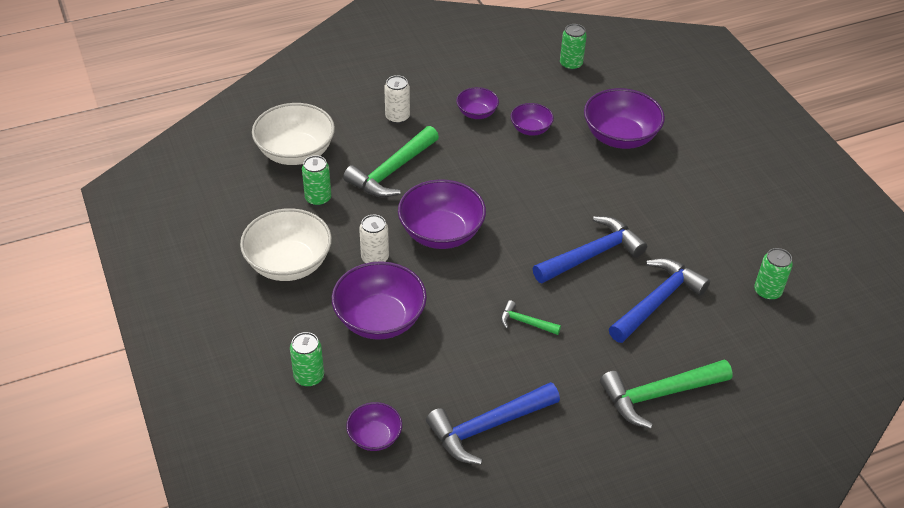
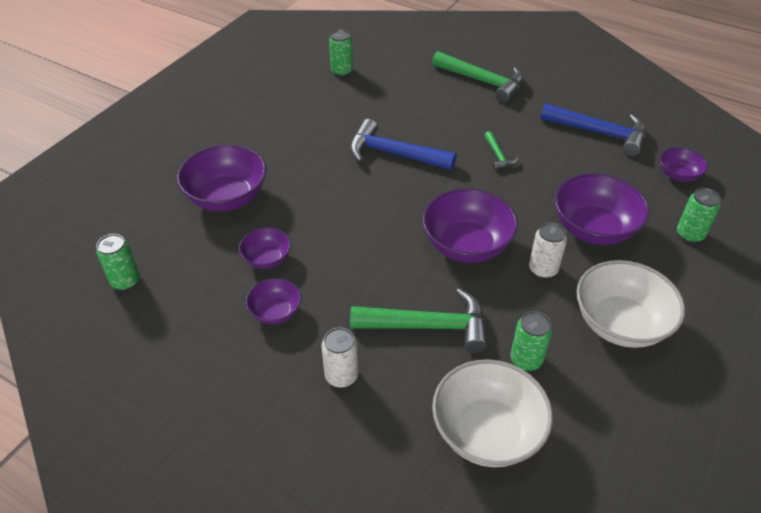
camera: 125 degrees left, 0 degrees up
(657, 301) = (405, 109): blue hammer -> none

